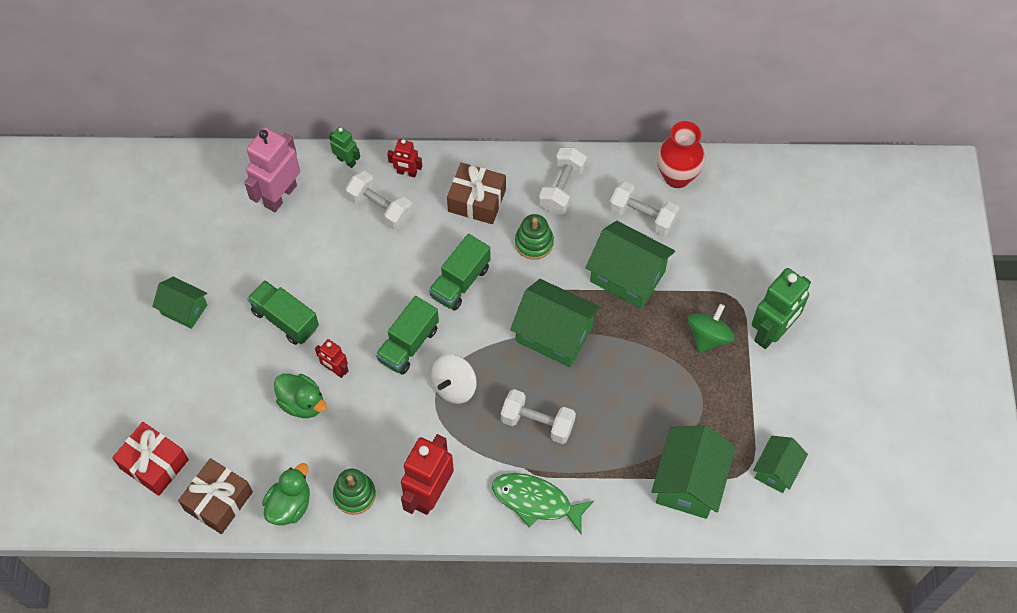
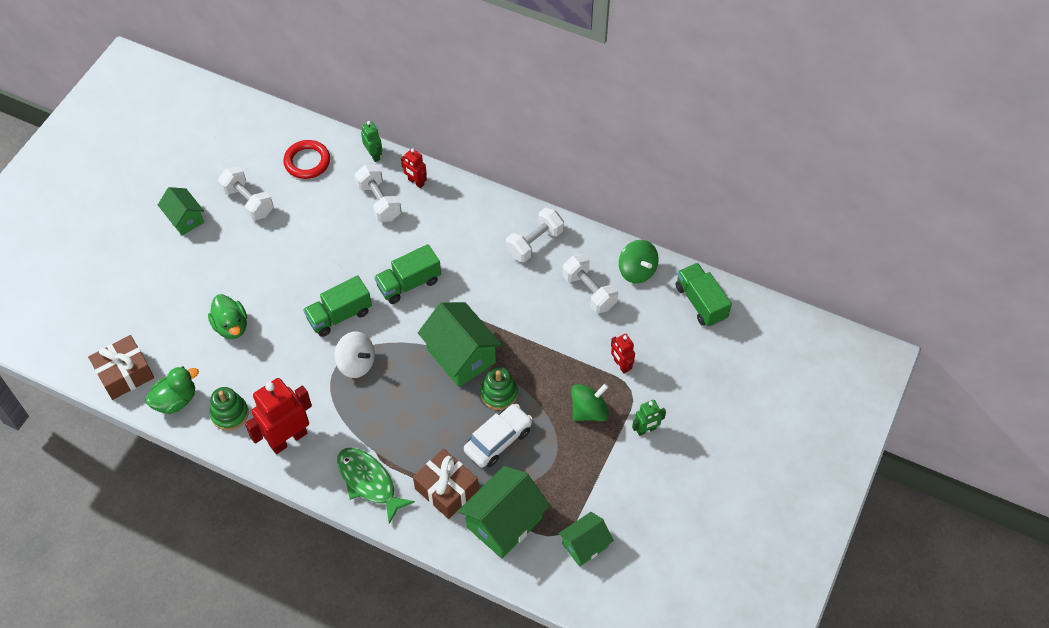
camera: 25 degrees right, 5 degrees down
(154, 464) = (94, 325): red gift -> none
(280, 195) = (307, 162): pink robot -> red ring
(285, 319) = (256, 257): green truck -> green truck (700, 302)
(335, 370) = (271, 311): red robot -> red robot (621, 365)
(454, 386) = (356, 363): white spinning top -> white spinning top turned 120 degrees counterclockwise
(477, 200) = (459, 225): brown gift -> brown gift (446, 489)
(534, 243) = (486, 276): green stacking toy -> green stacking toy (499, 393)
(537, 423) = (406, 420): white dumbbell -> white dumbbell (248, 202)
(627, 276) = (548, 334): green house -> none
(638, 404) = (498, 440): none -> white car
(677, 177) = (637, 271): red vase -> green spinning top
(771, 332) = (646, 430): green robot -> green robot, size x0.51

